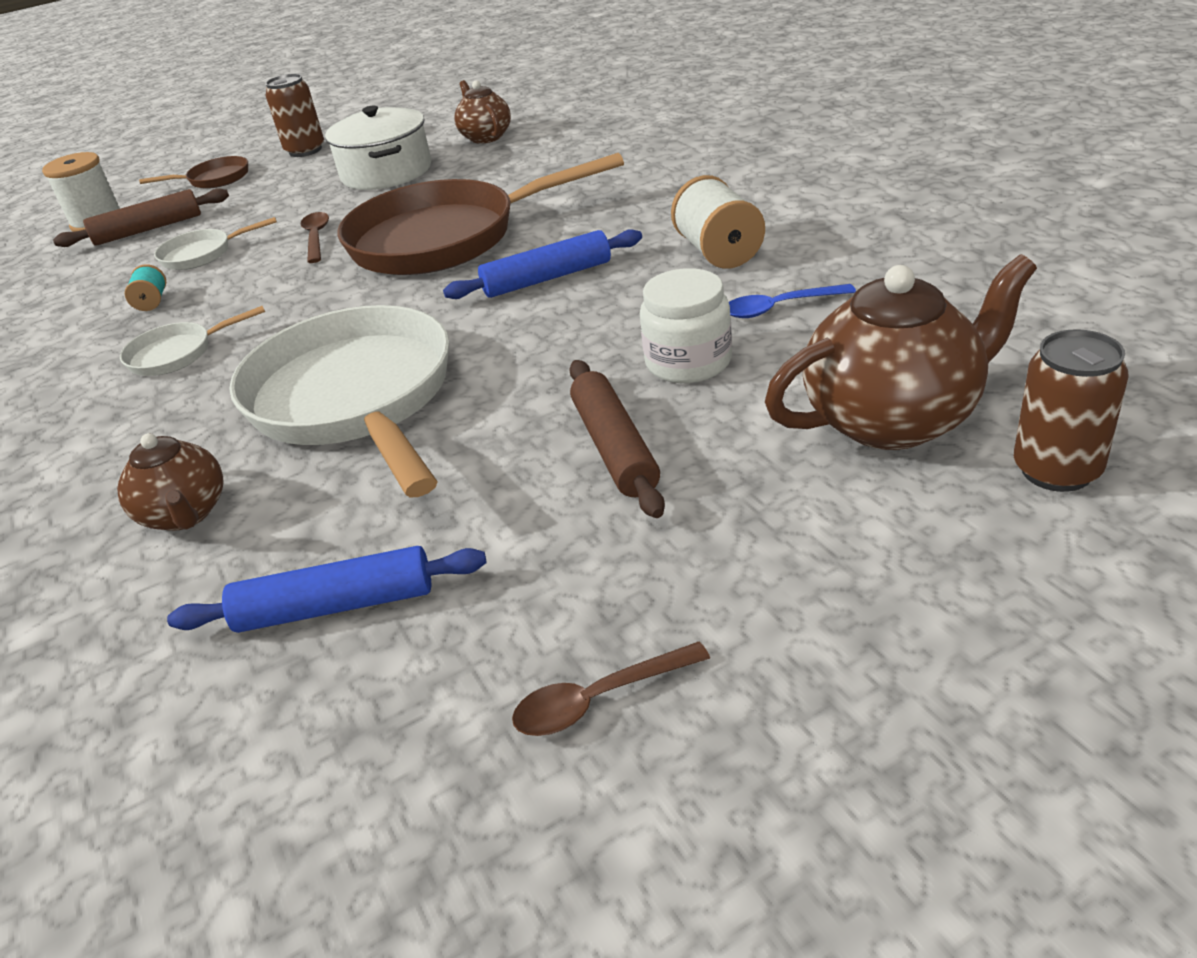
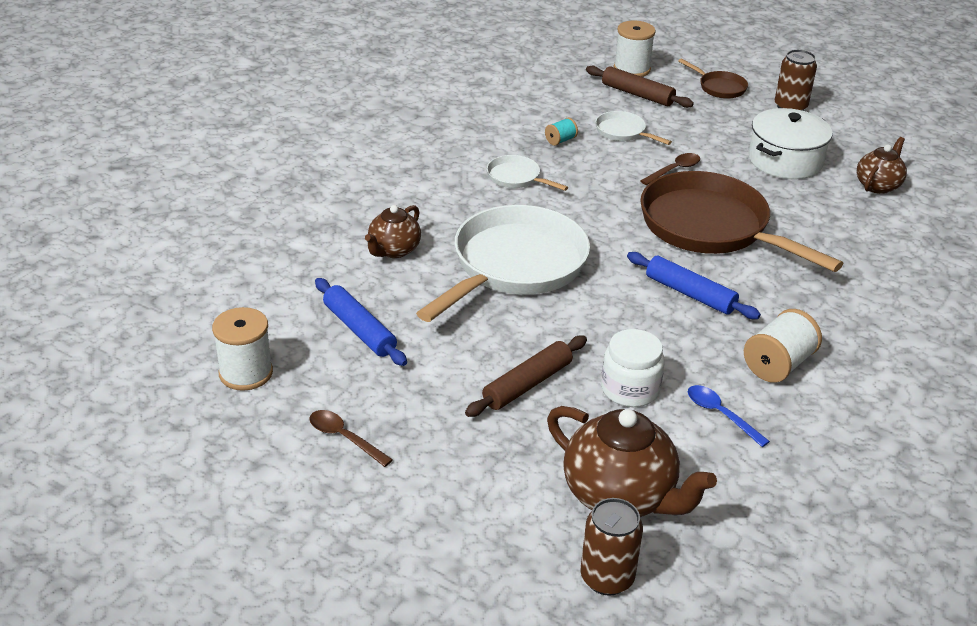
camera: 55 degrees right, 0 degrees up
(305, 818) = (246, 373): none -> white spool

